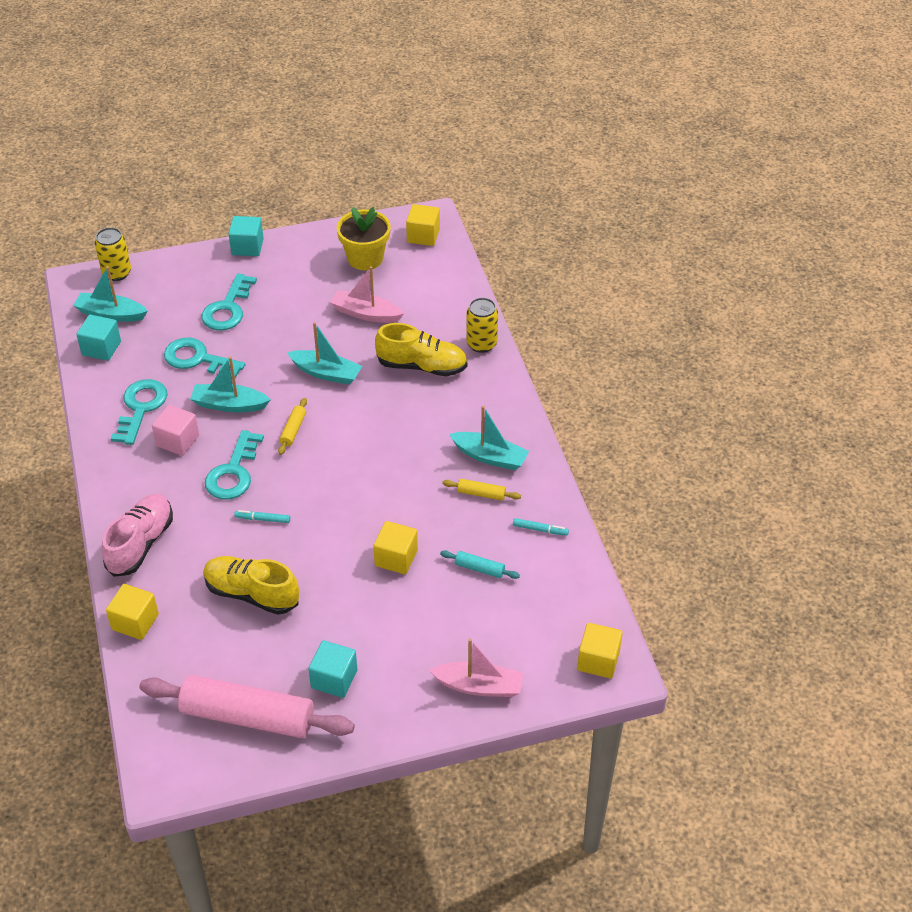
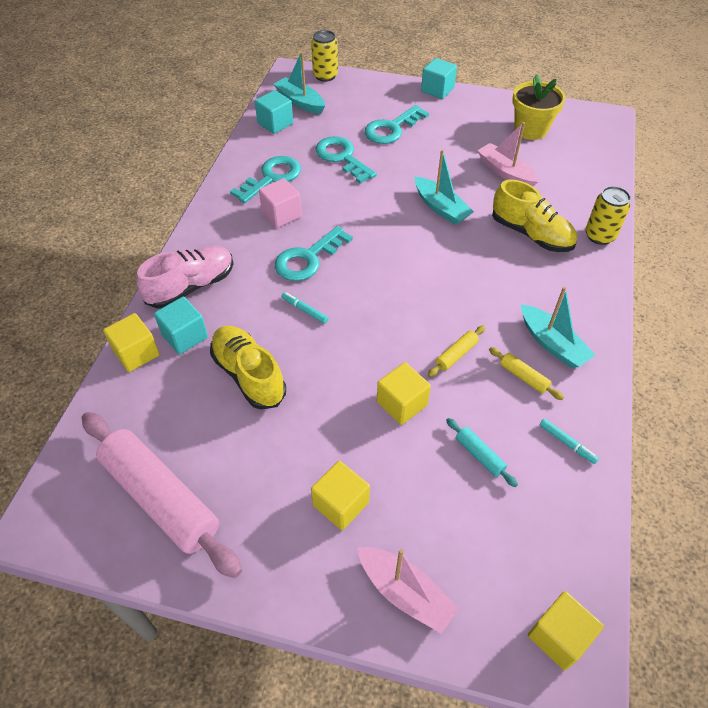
camera: 30 degrees right, 5 degrees up
(229, 405) = (342, 202): turquoise boat -> none
(293, 430) = (382, 244): yellow rolling pin -> yellow rolling pin (456, 355)
(334, 679) = (265, 501): turquoise cube -> turquoise cube (185, 336)
(423, 236) = (592, 129): yellow cube -> yellow cube (341, 504)

